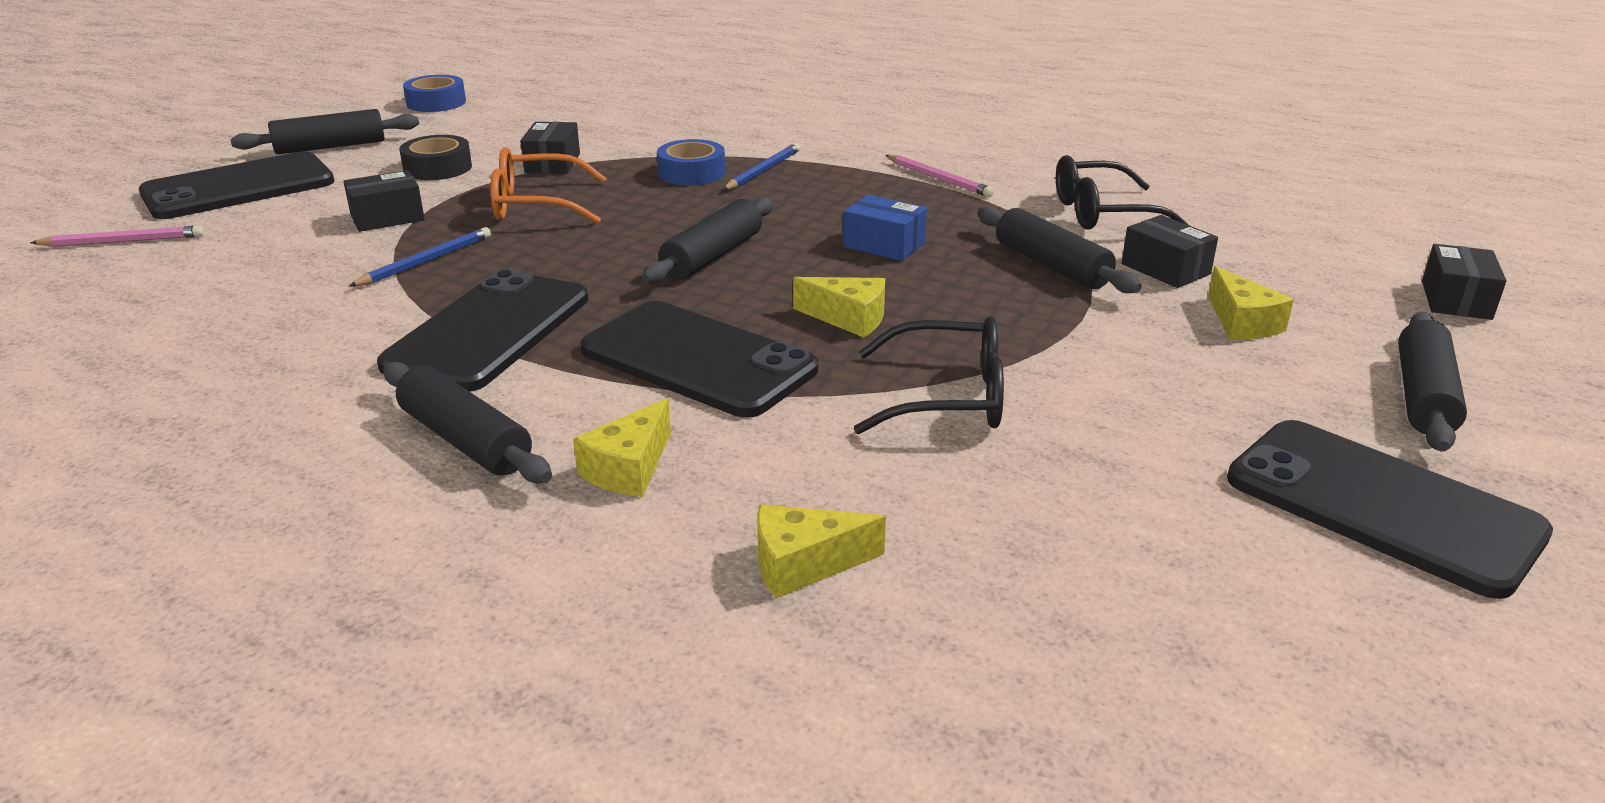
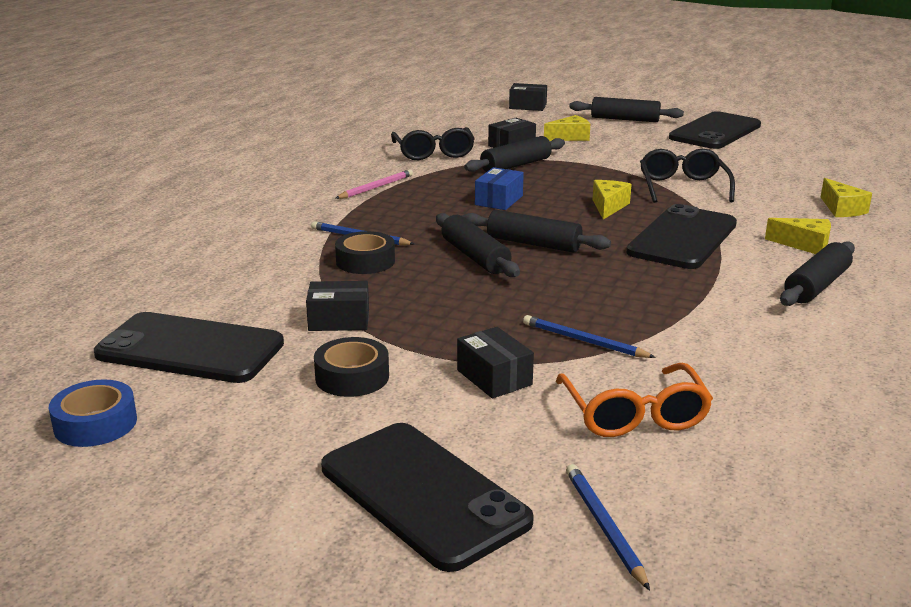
camera: 95 degrees left, 5 degrees down
(123, 241) = (604, 526): pink pencil -> blue pencil
(330, 147) = (271, 464): black rolling pin -> black rolling pin (474, 257)
(489, 331) = (686, 299): black phone -> black phone (190, 349)
(536, 205) = (449, 314): orange glasses -> orange glasses (634, 415)
(691, 173) = (365, 261): blue tape -> black tape

